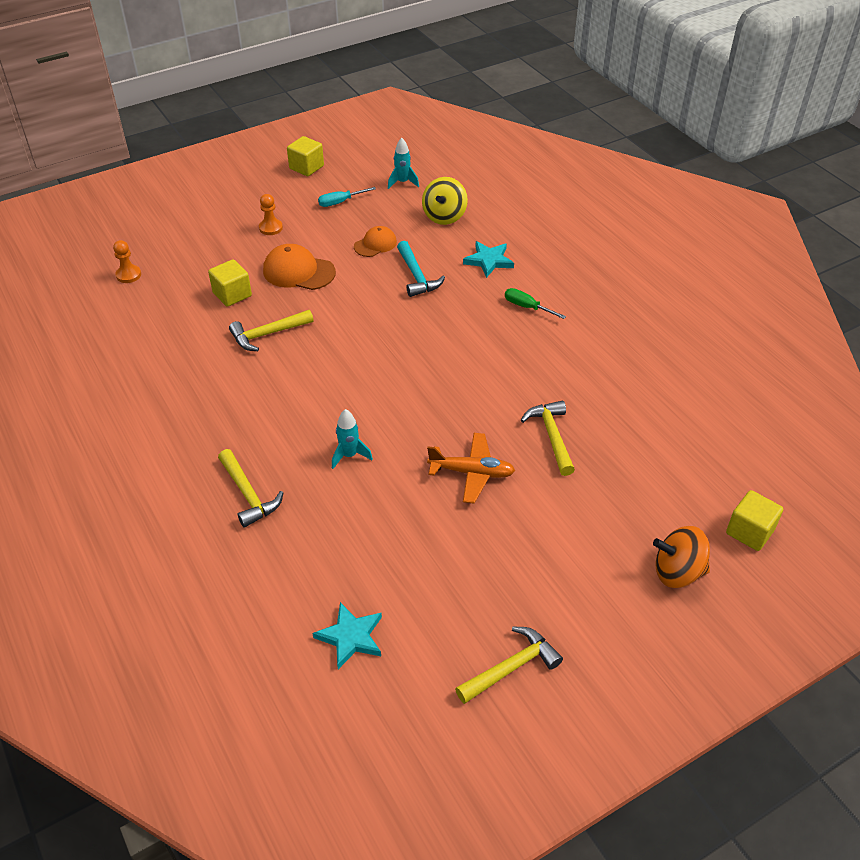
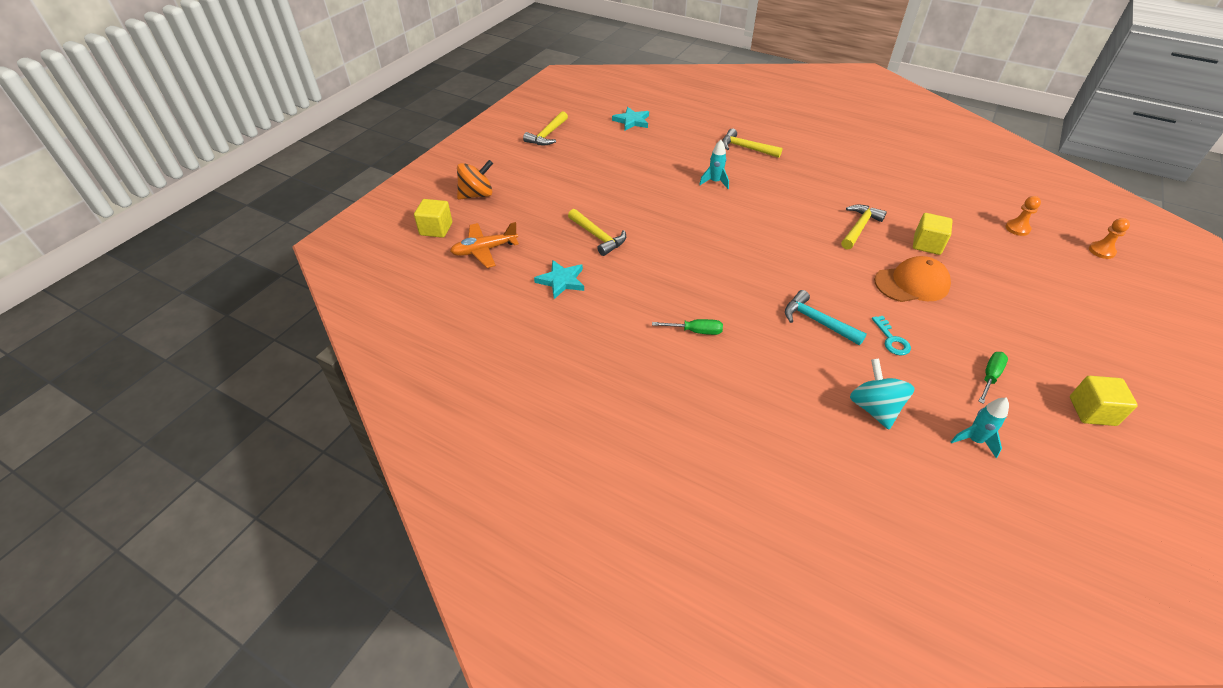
camera: 150 degrees right, 0 degrees up
(271, 228) = (997, 315): orange pawn -> orange pawn (1101, 251)
(340, 202) = (990, 377): turquoise screwdriver -> green screwdriver
(375, 244) = (891, 340): orange cap -> turquoise key
(444, 216) = (874, 408): yellow spinning top -> turquoise spinning top
(472, 473) = (633, 199): orange plane -> orange plane (484, 250)
(488, 261) = (774, 368): turquoise star -> turquoise star (561, 281)

